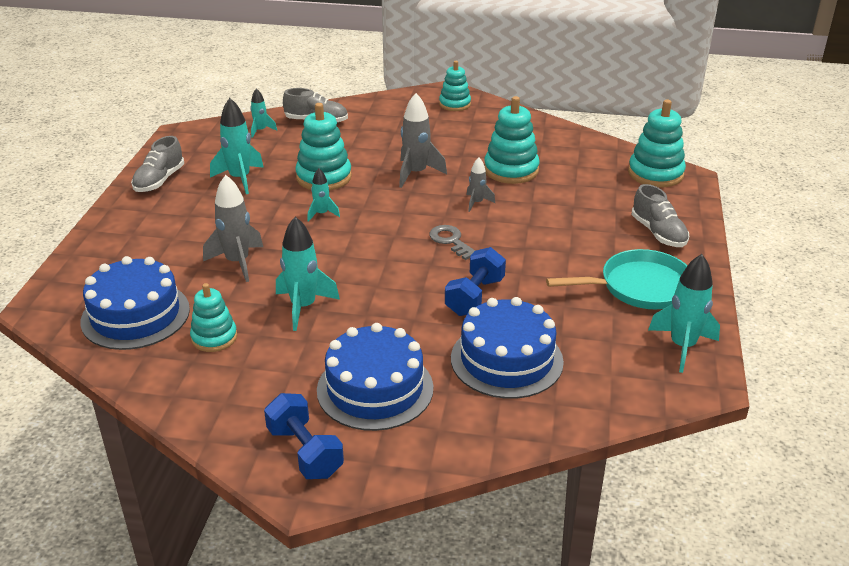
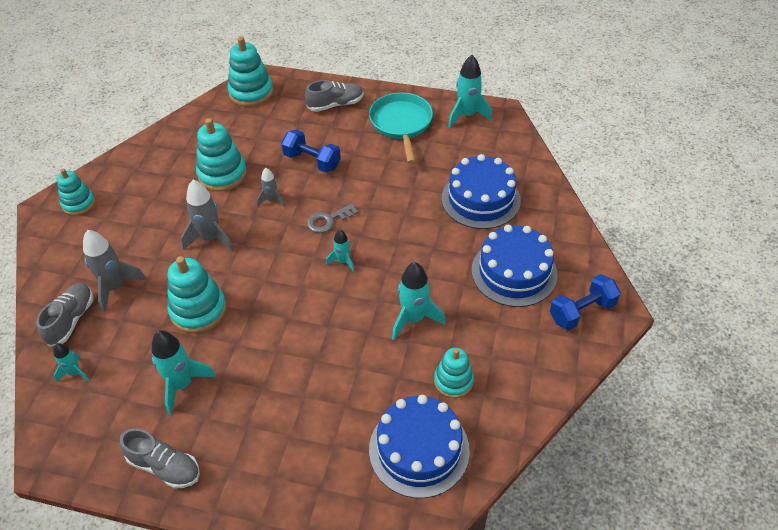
camera: 85 degrees left, 15 degrees up
(238, 262) = (341, 373): grey rocket -> grey rocket (115, 287)
(322, 214) = (268, 310): turquoise rocket -> turquoise rocket (342, 261)
(475, 297) = (406, 211): blue dumbbell -> blue dumbbell (312, 161)

